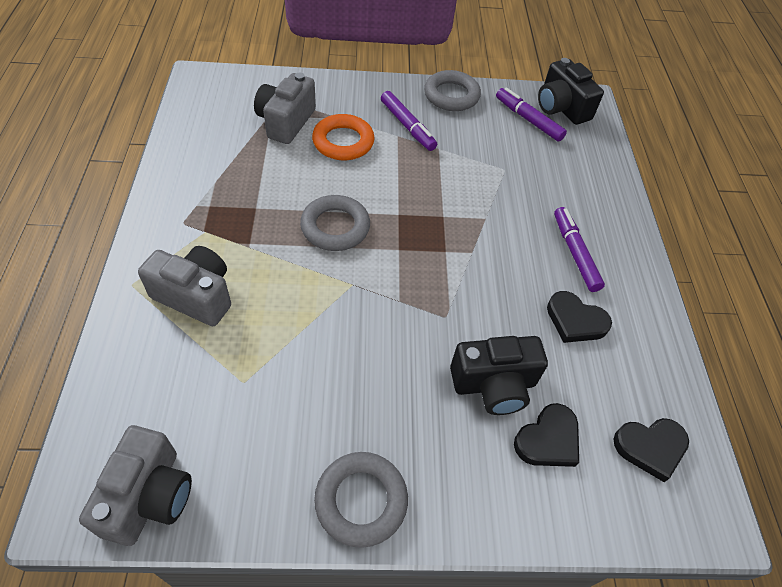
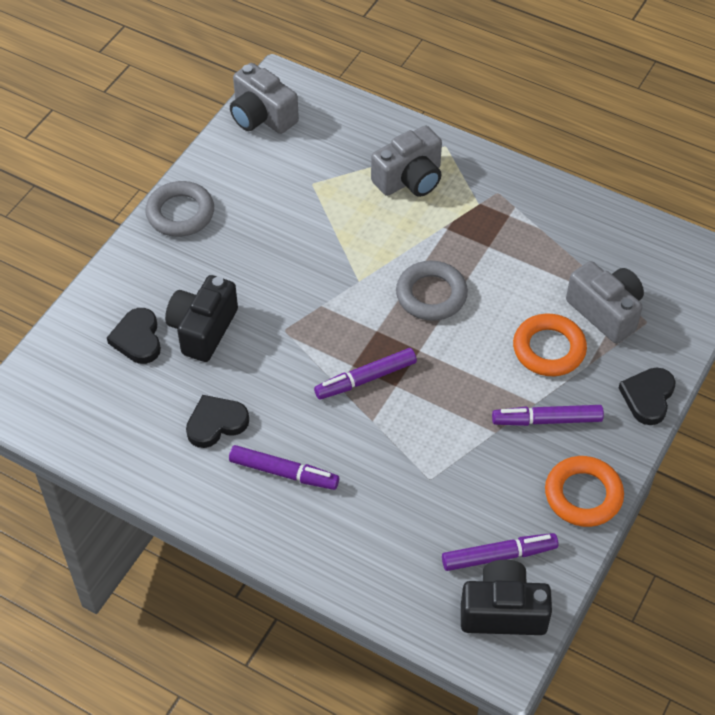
camera: 125 degrees right, 0 degrees up
(451, 95) = (583, 495): grey ring -> orange ring
(451, 237) = (365, 379): none -> purple marker
(650, 447) = (82, 401): black heart -> black heart (648, 397)

